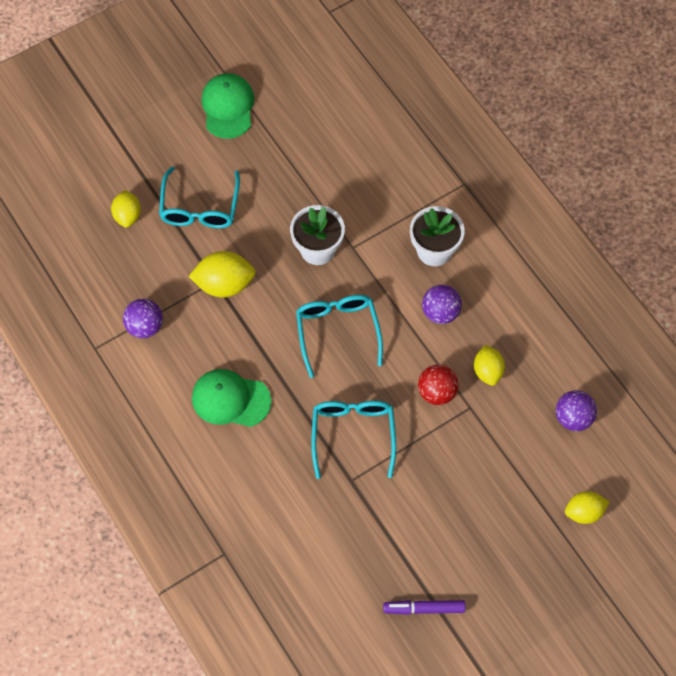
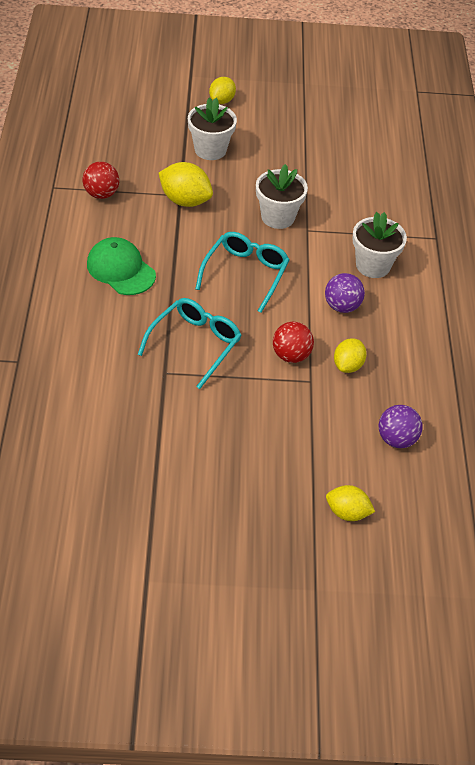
camera: 30 degrees right, 15 degrees down
(127, 216) = (153, 128): yellow lemon -> yellow lemon (222, 101)
(145, 327) = (101, 194): purple ball -> red ball
(200, 208) = (210, 150): turquoise glasses -> white flower pot
(228, 107) = (287, 106): green cap -> none
(424, 609) = (140, 496): purple marker -> none

